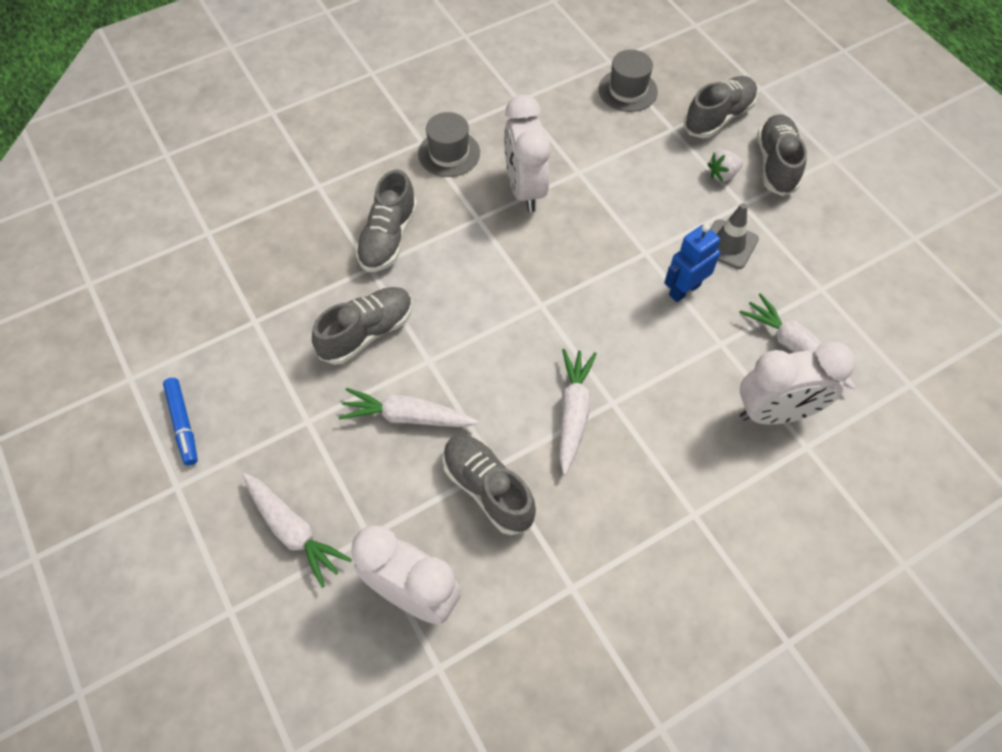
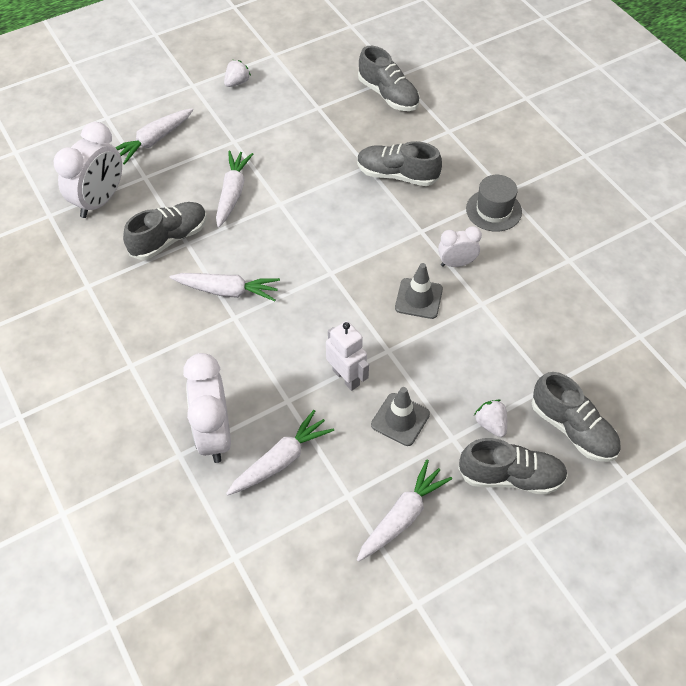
camera: 90 degrees right, 5 degrees down
(183, 424) = (237, 82): blue marker -> white strawberry
(367, 333) = (306, 167): grey shoe -> grey shoe (388, 95)
(525, 189) = (456, 263): white clock -> white clock, size x0.56
(575, 224) = (418, 298): none -> grey traffic cone
(627, 90) = (599, 349): grey hat -> none
(684, 290) = (346, 377): blue robot -> white robot
(834, 246) = (402, 517): none -> white carrot

